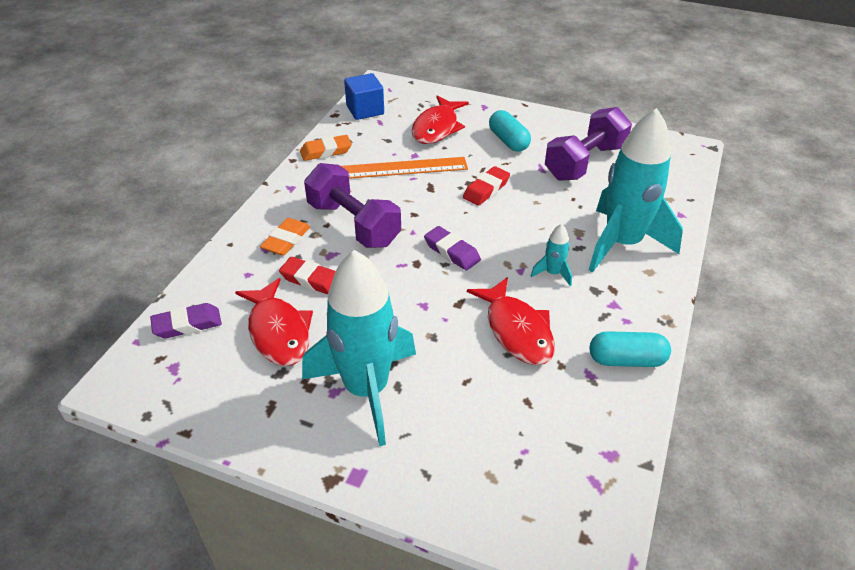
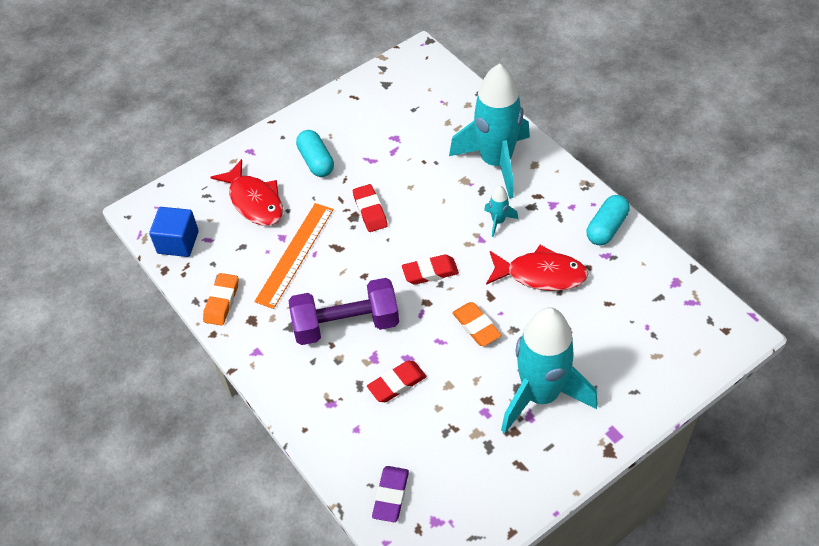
camera: 55 degrees left, 10 degrees up
(278, 331) = (443, 430): red fish -> none
(286, 240) = (331, 383): orange eraser -> orange eraser (476, 326)
(452, 252) = (430, 272): purple eraser -> red eraser
(508, 141) = (316, 161): turquoise capsule -> turquoise capsule turned 60 degrees clockwise
(585, 162) = (385, 128): purple dumbbell -> none

